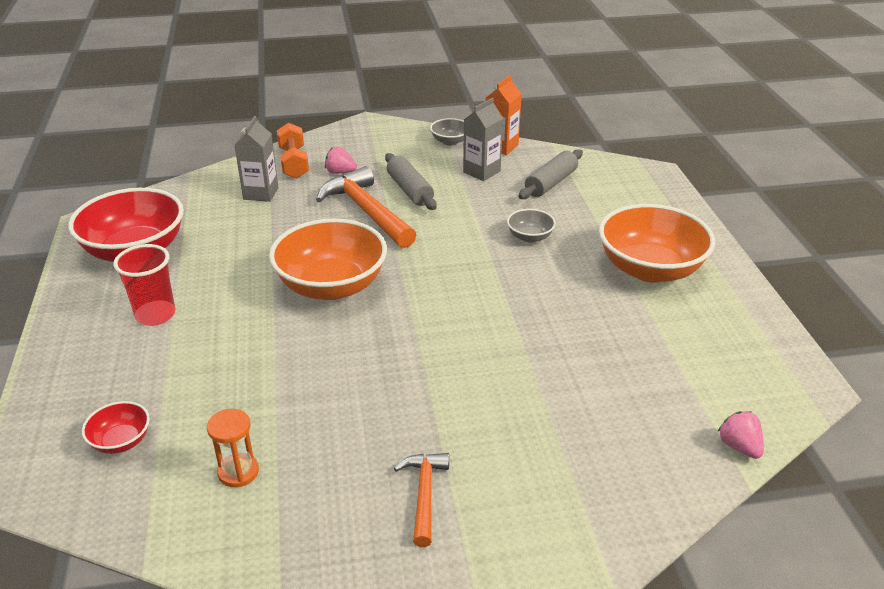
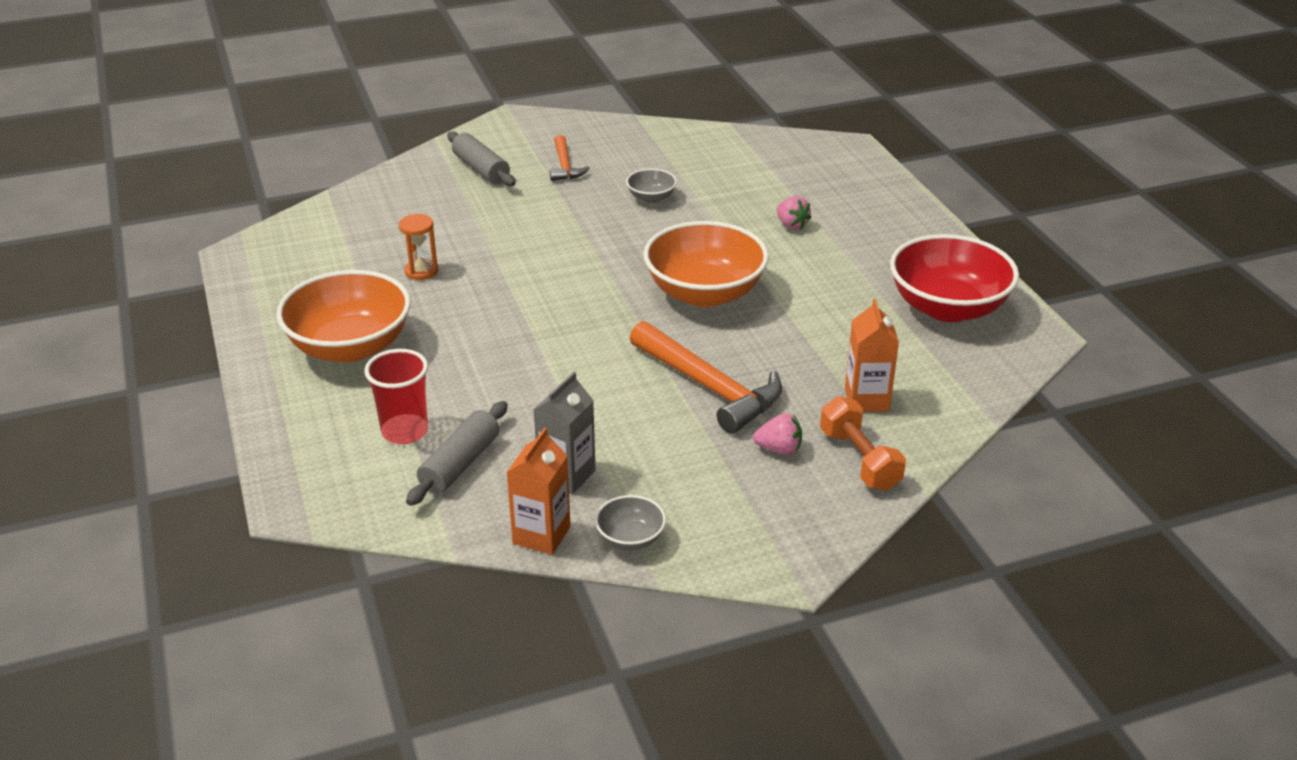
camera: 170 degrees right, 0 degrees up
(121, 441) = (802, 171): red bowl -> none
(155, 315) = (860, 250): red cup -> red cup (405, 431)
(238, 472) = (702, 165): orange hourglass -> orange hourglass (421, 271)
(261, 193) = (866, 399): grey carton -> orange carton
(410, 190) = (664, 428): grey rolling pin -> grey rolling pin (481, 169)
(530, 237) = (491, 373): grey bowl -> grey bowl (651, 198)
(739, 446) = (324, 210): pink strawberry -> pink strawberry (791, 225)

